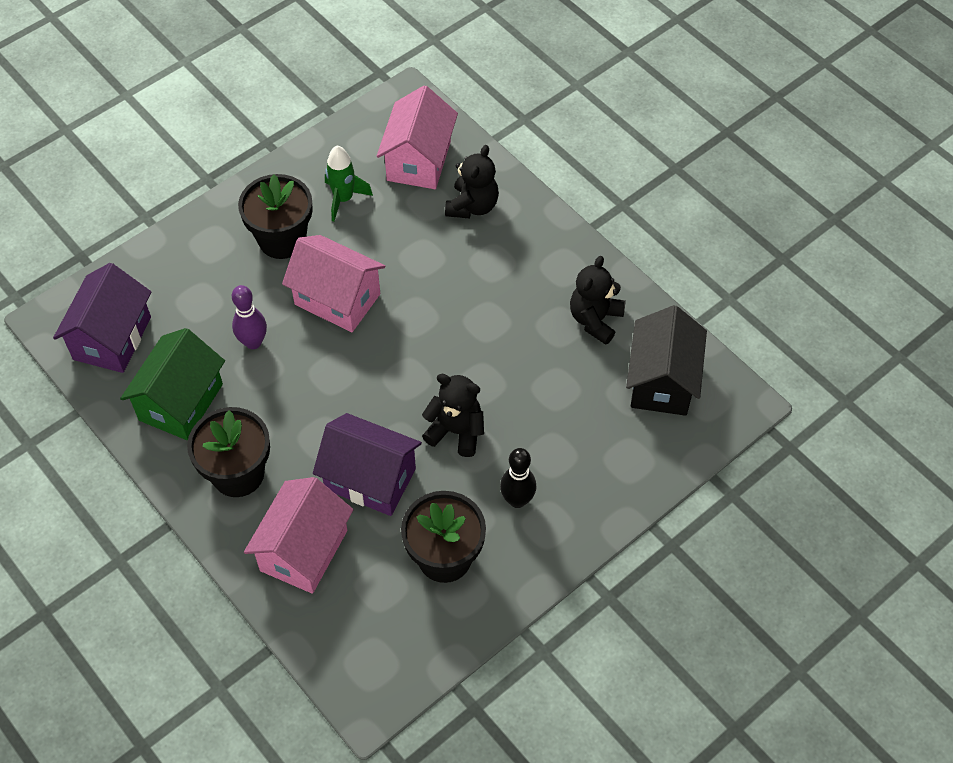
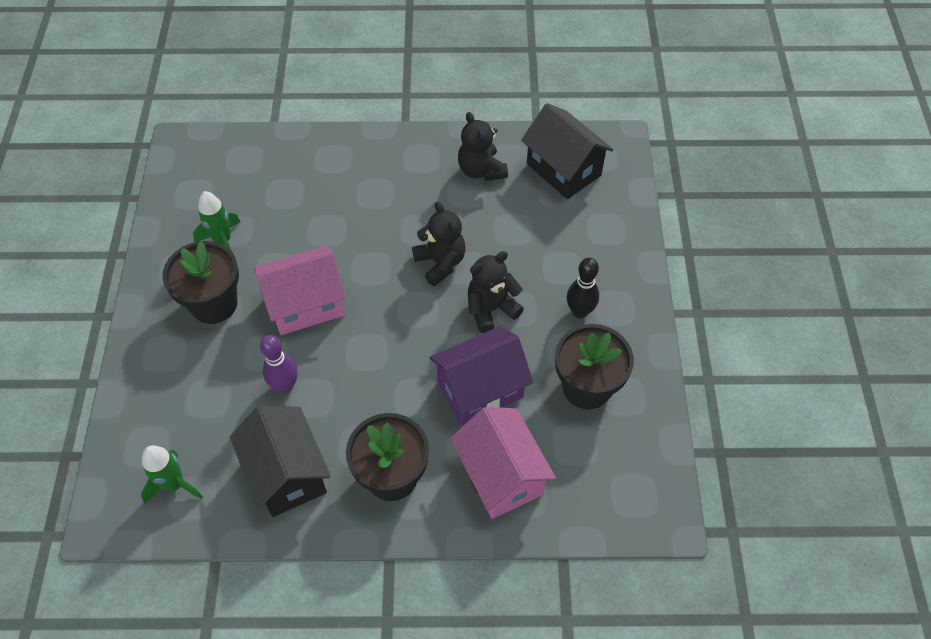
camera: 50 degrees left, 0 degrees up
(112, 338) = (174, 485): purple house -> green rocket
(181, 402) = (287, 474): green house -> black house
(418, 161) = (243, 175): pink house -> none
(472, 206) = (316, 171): black teddy bear -> black teddy bear (440, 263)

